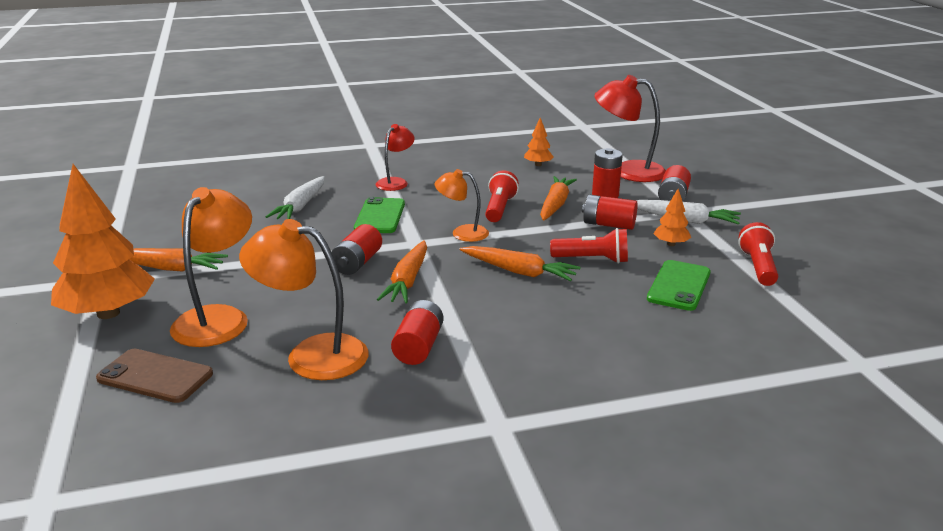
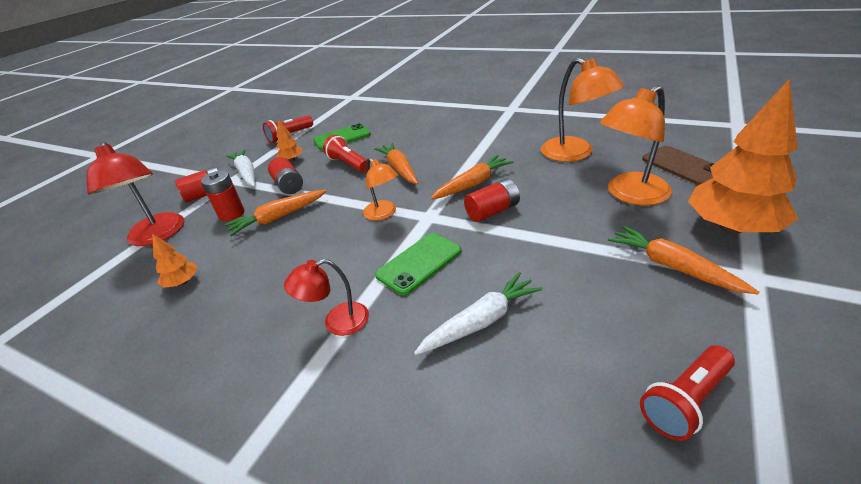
camera: 135 degrees left, 10 degrees up
(418, 347) = (511, 143): red battery -> none
(499, 208) = (318, 230): red flashlight -> red flashlight (685, 401)

